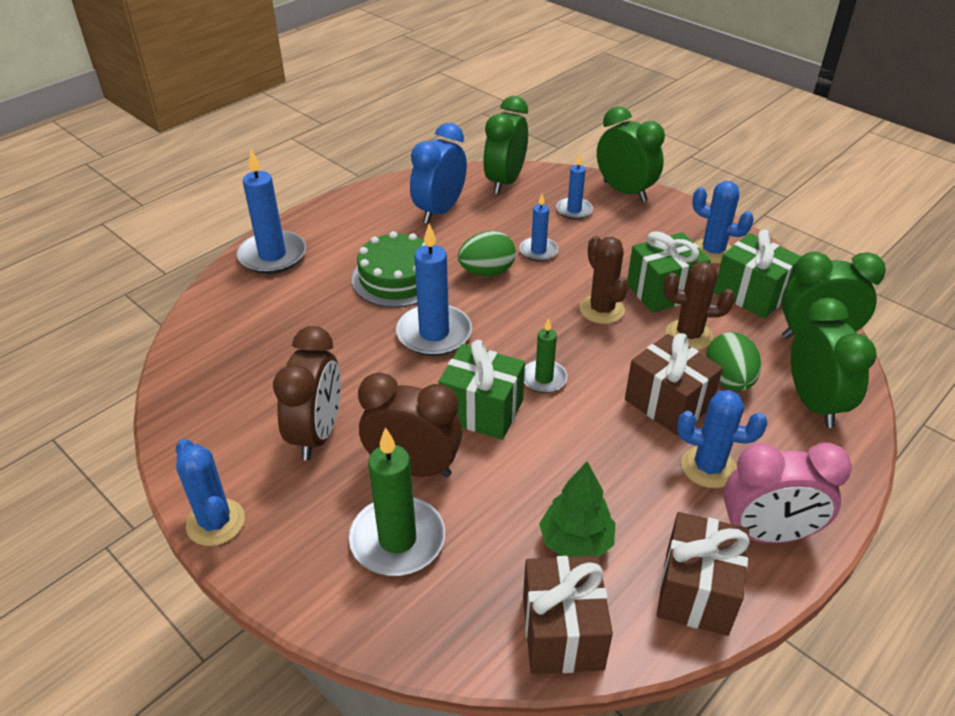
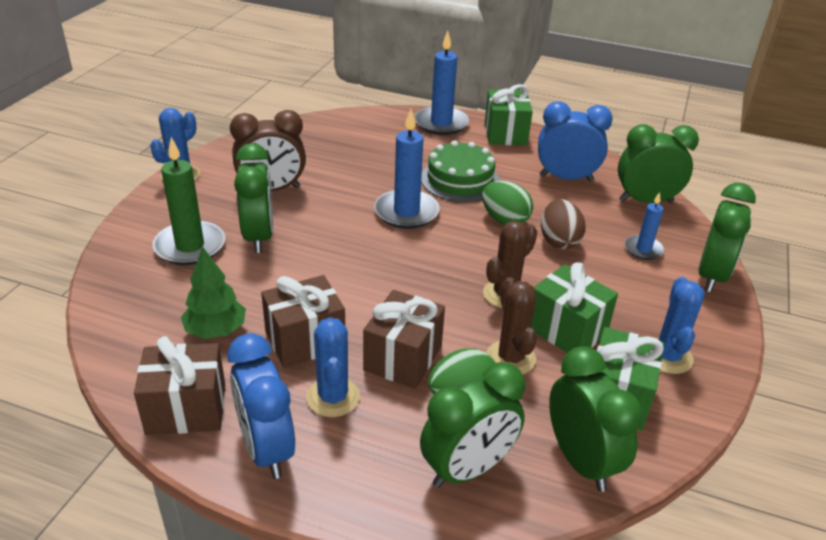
camera: 65 degrees right, 5 degrees down
(413, 467) = (259, 237): brown clock -> green clock
(482, 410) = (333, 254): green gift -> green gift (505, 134)
(538, 251) = (559, 241): blue candle -> brown egg
(544, 379) = (389, 278): green candle -> none
(562, 632) = (129, 340): brown gift -> brown gift (305, 340)
(767, 534) = (266, 449): pink clock -> blue clock

